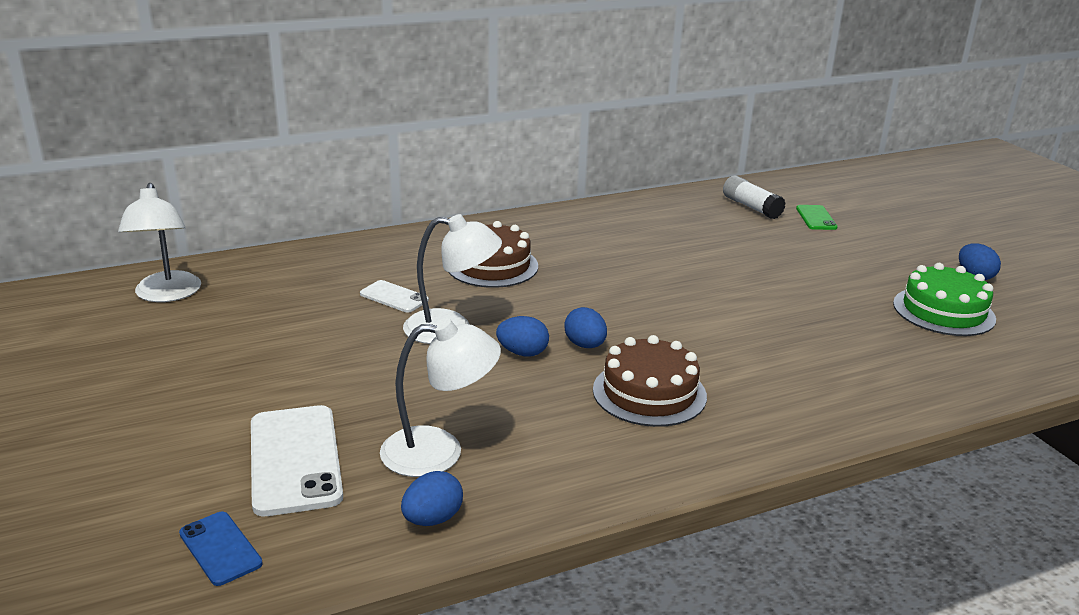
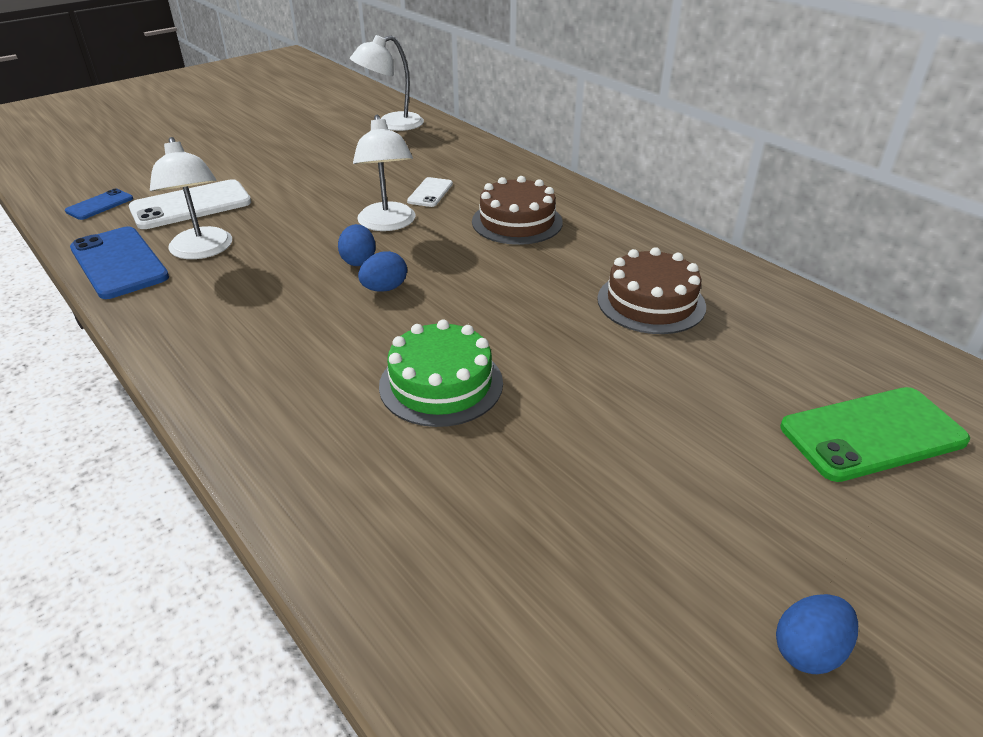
camera: 75 degrees right, 10 degrees up
(432, 519) = (119, 263): blue egg -> blue phone
(649, 393) = (306, 333): brown cake -> brown cake (651, 302)
(751, 207) = (842, 367): white glue stick -> none
(816, 218) = (872, 434): green phone -> green phone, size x1.86
(943, 311) = (626, 590): green cake -> green cake (441, 384)

